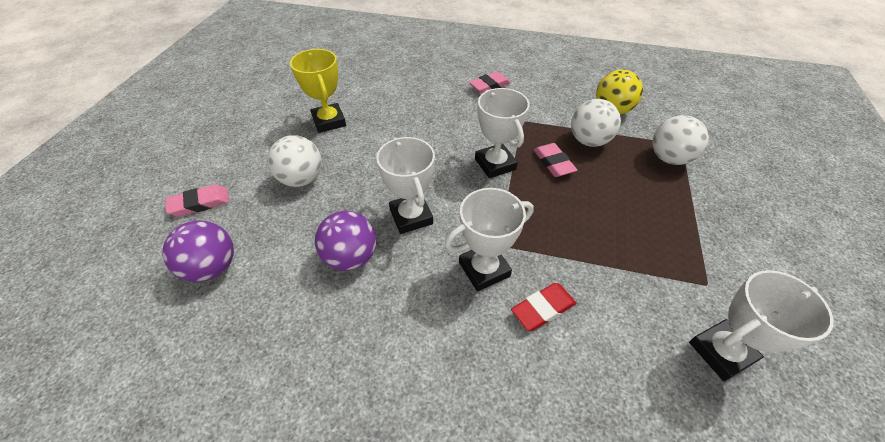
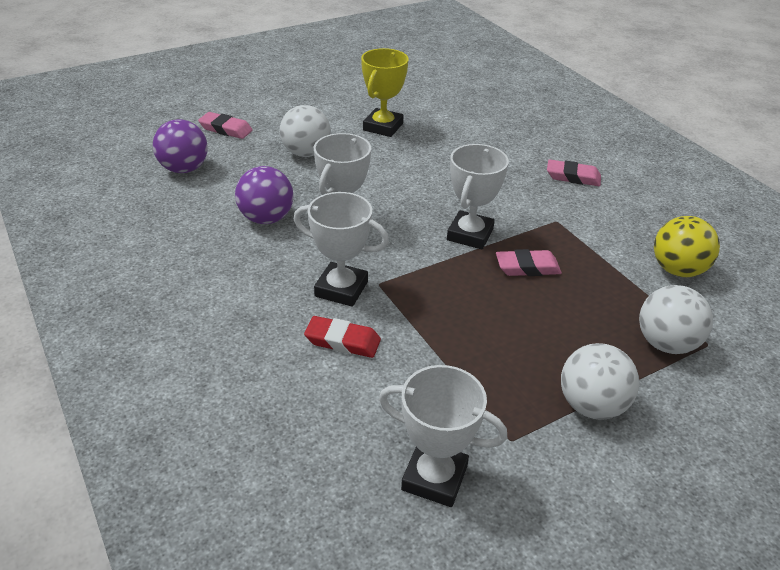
camera: 45 degrees right, 10 degrees down
(553, 163) = (527, 267): pink eraser -> pink eraser turned 60 degrees clockwise
(589, 141) = (598, 275): white ball -> white ball (591, 405)

